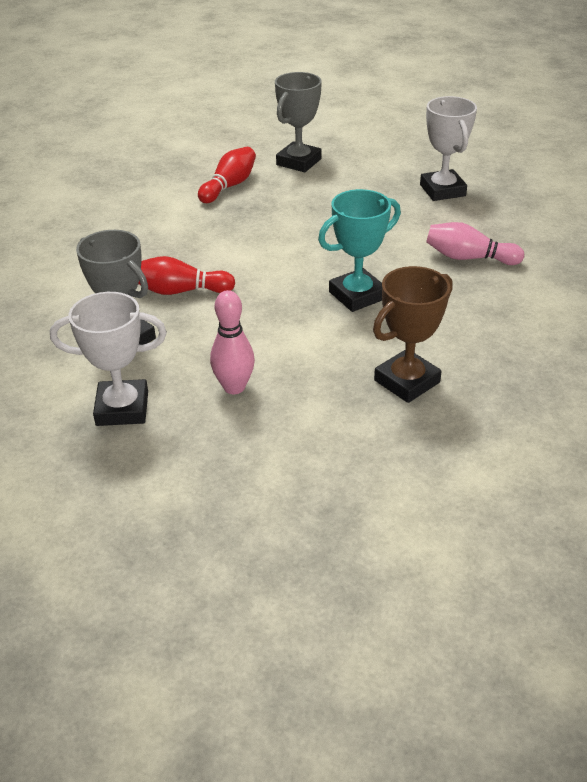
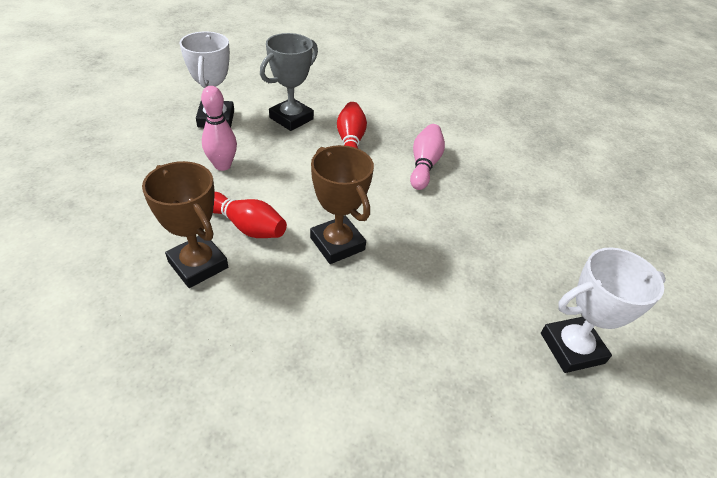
camera: 85 degrees right, 5 degrees up
(229, 186) = (525, 171): red bowling pin -> red bowling pin (247, 226)
(299, 162) = (594, 220): grey trophy -> none
(357, 295) = (337, 244): turquoise trophy -> brown trophy
(468, 258) = (409, 350): pink bowling pin -> pink bowling pin (424, 165)

